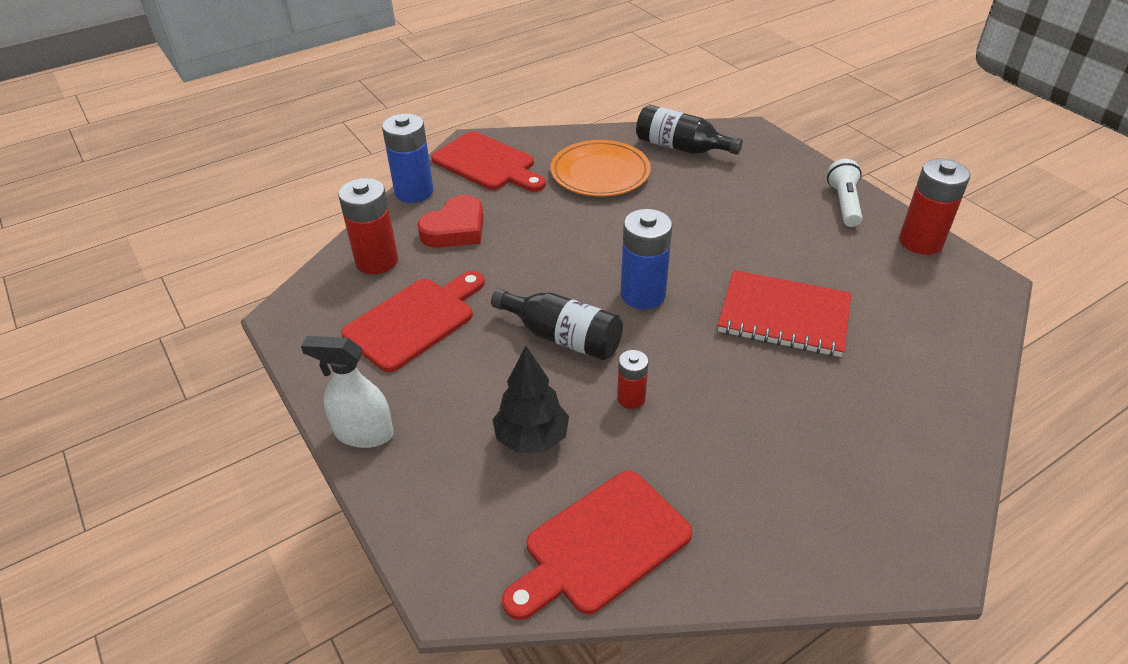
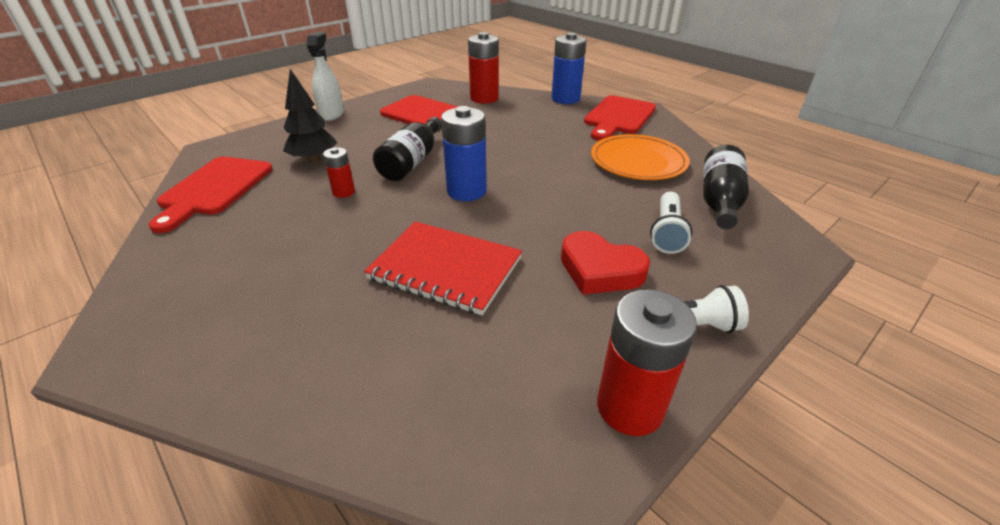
camera: 80 degrees right, 5 degrees down
(455, 229) = (527, 115): red heart -> red heart (600, 270)
(601, 545) = (214, 189): red cutting board -> red cutting board turned 120 degrees counterclockwise
(728, 185) = (667, 232): none -> white flashlight
(784, 316) = (445, 269): red notebook -> red notebook turned 75 degrees counterclockwise

